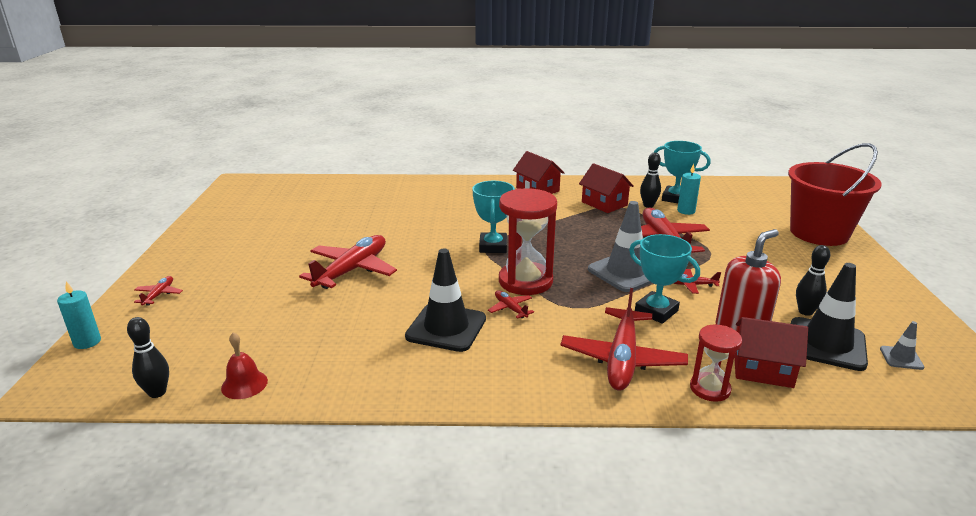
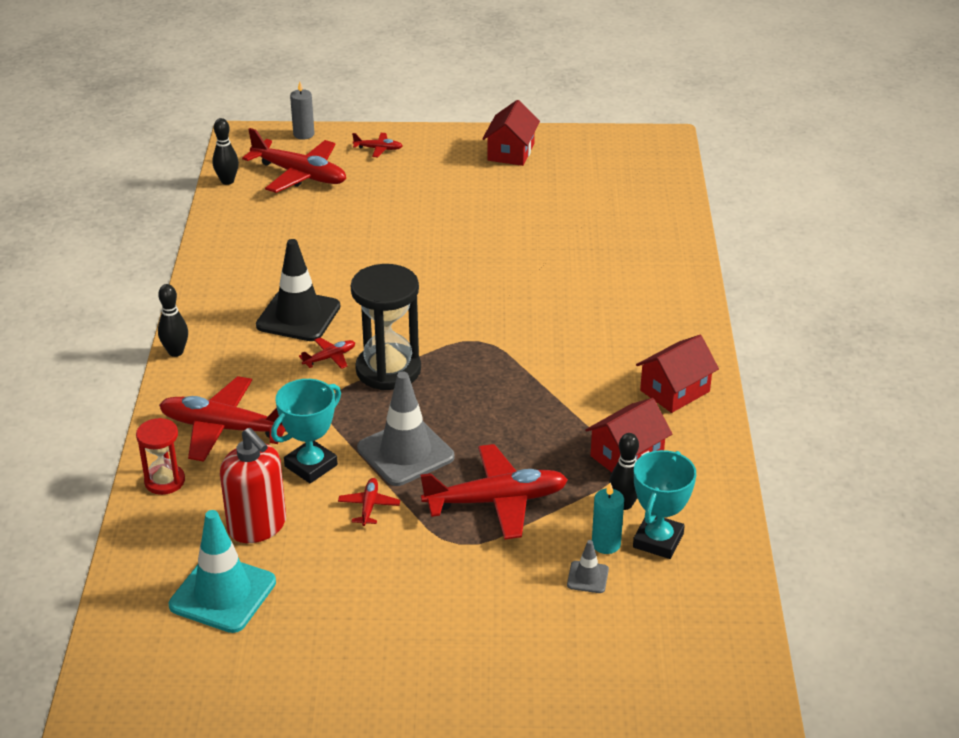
camera: 90 degrees right, 10 degrees up
(87, 342) = (303, 134): turquoise candle -> grey candle
(244, 384) = (229, 217): red bell -> none
(352, 270) = (421, 249): red plane -> red plane (300, 175)
(493, 246) = (478, 346): turquoise trophy -> none
(525, 281) = (388, 370): red hourglass -> black hourglass
(762, 369) = (187, 527): red house -> red house (511, 152)
(805, 312) = (294, 597): black bowling pin -> black bowling pin (176, 352)
(819, 233) = (528, 688): red bucket -> none
(826, 344) = (223, 594): black traffic cone -> turquoise traffic cone
(901, 358) = (184, 651): grey traffic cone -> grey traffic cone (587, 577)

